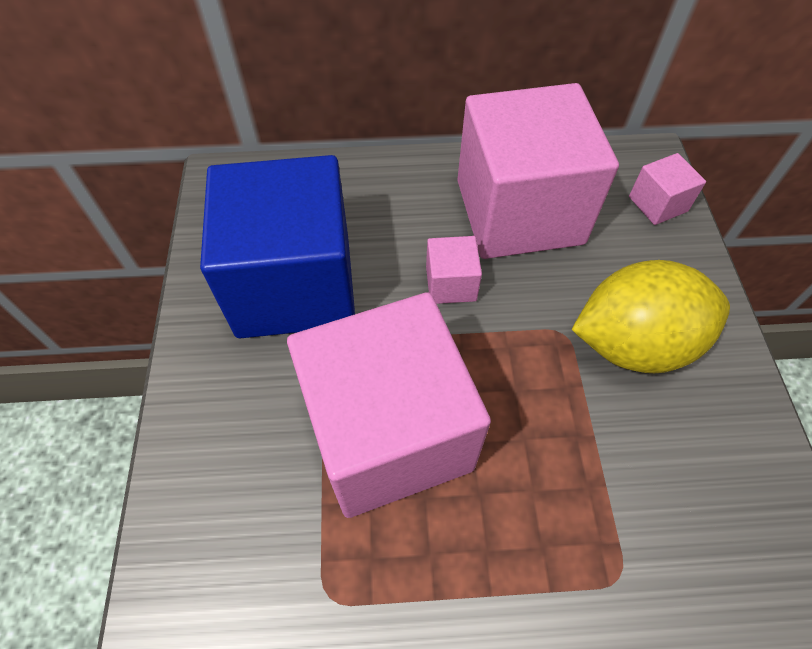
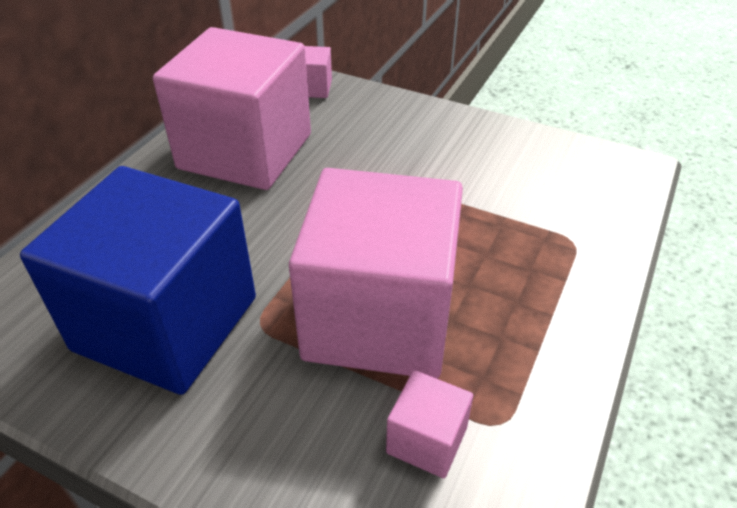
camera: 60 degrees left, 15 degrees down
(451, 284) = (272, 218): pink cube -> pink cube (426, 440)
(633, 343) = (410, 152): yellow lemon -> none

